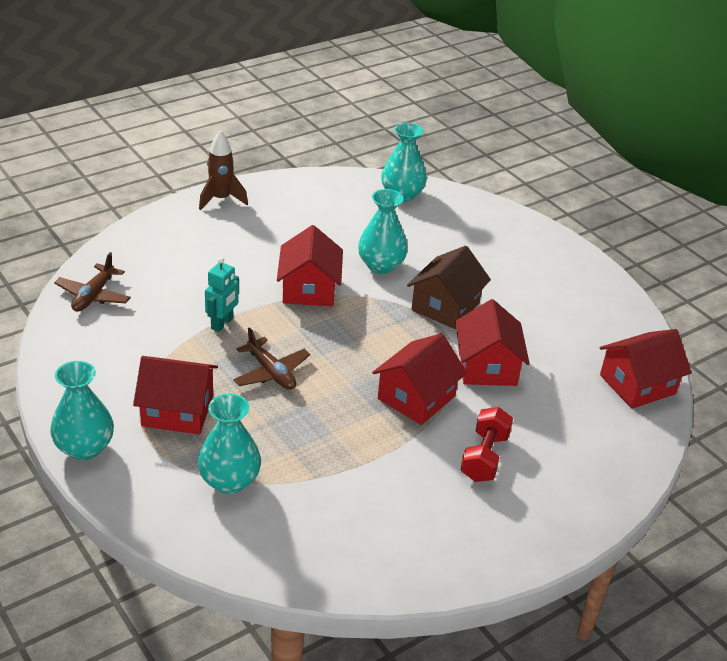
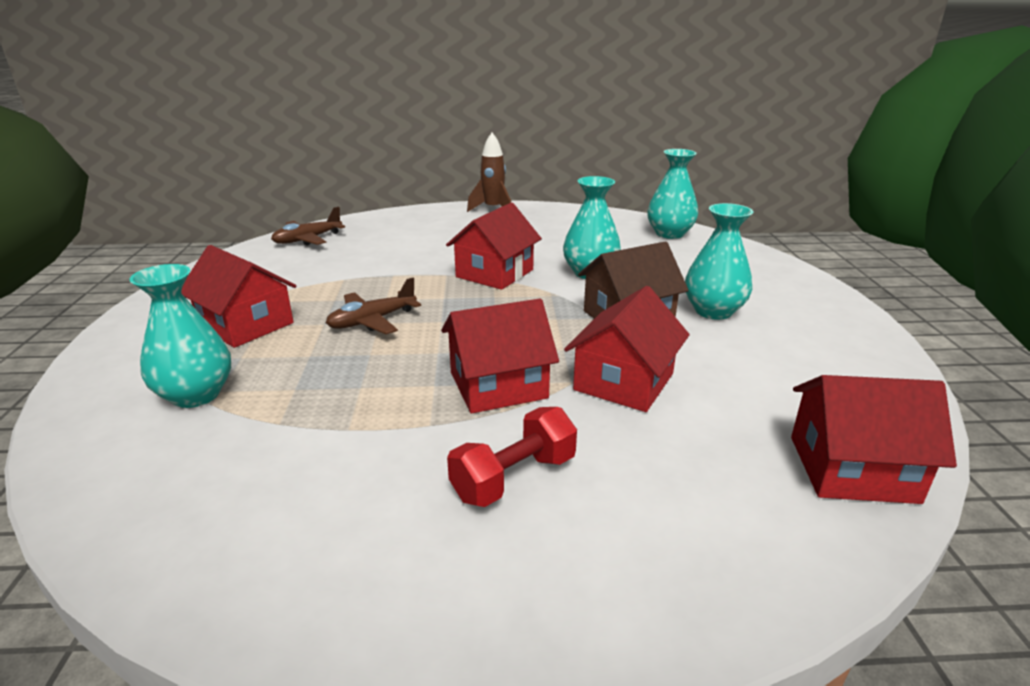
camera: 35 degrees right, 10 degrees down
(84, 448) = (130, 328): turquoise vase -> turquoise vase (713, 311)
(222, 323) = (381, 277): turquoise robot -> none
(271, 372) = (372, 321): brown plane -> brown plane turned 60 degrees clockwise

